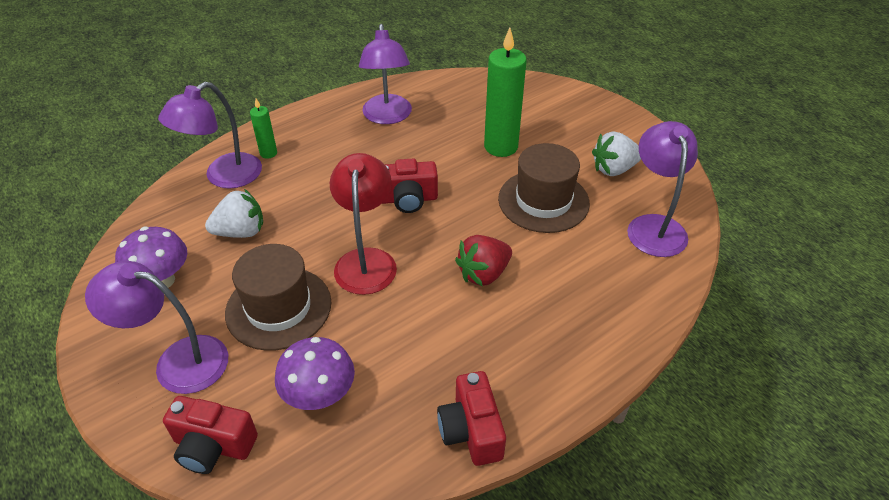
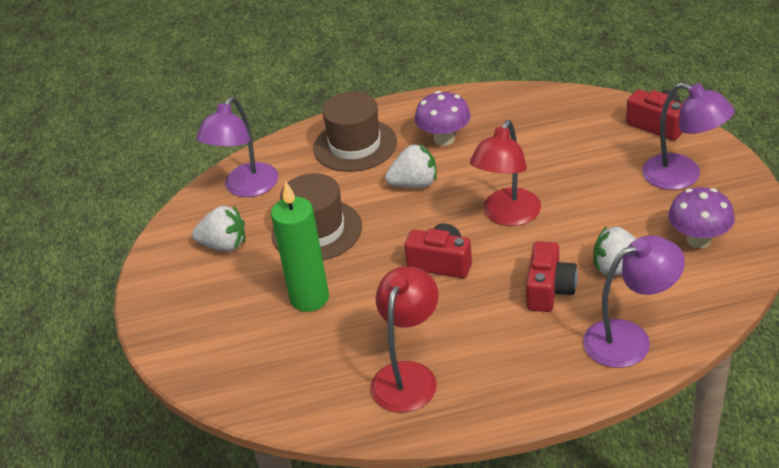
camera: 150 degrees left, 5 degrees down
(268, 153) = (571, 358): green candle -> none
(278, 307) = (595, 196): brown hat -> brown hat (355, 145)
(319, 396) = (578, 136): purple mushroom -> purple mushroom (444, 139)
(387, 117) = (408, 376): purple lamp -> red lamp
(471, 430) = (484, 101): red camera -> red camera (549, 290)
(483, 274) = (414, 184): red strawberry -> white strawberry

